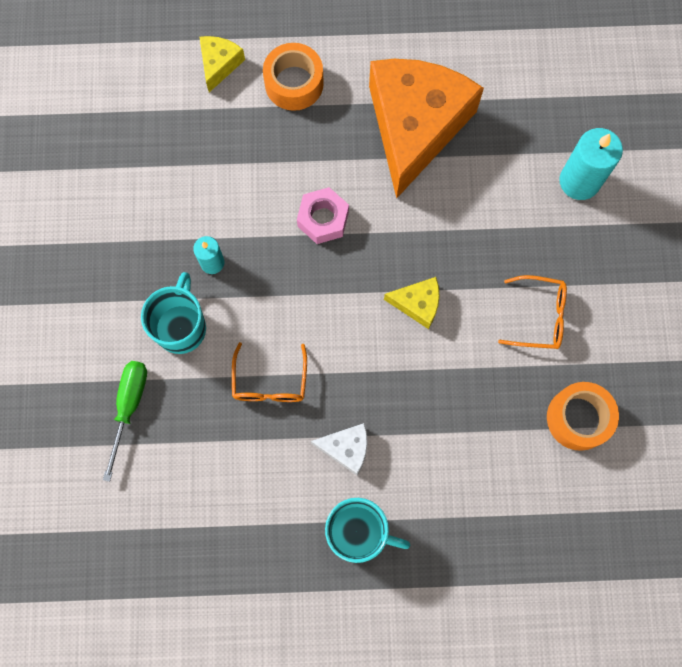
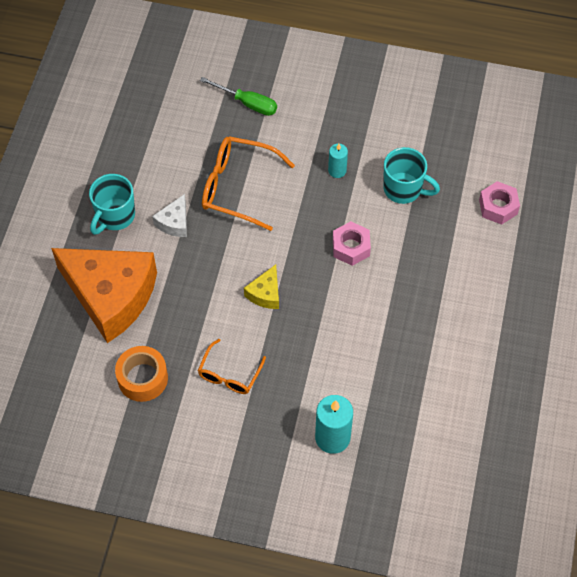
camera: 105 degrees right, 15 degrees down
(181, 327) = (294, 143): turquoise mug -> turquoise mug (403, 189)
(219, 64) = (498, 207): yellow cheese -> pink nut
(270, 382) = (237, 187): orange glasses -> orange glasses, size x1.65
(294, 83) = (470, 253): orange tape -> none
(415, 126) = (412, 329): orange cheese -> orange cheese (111, 296)

